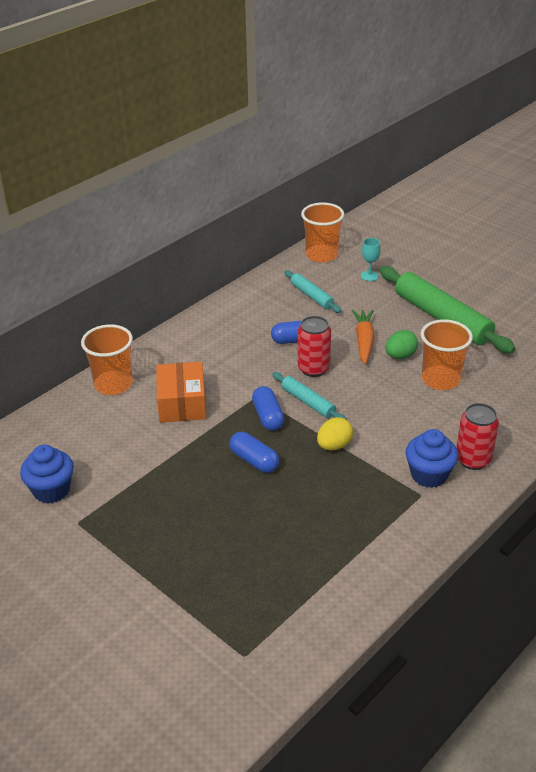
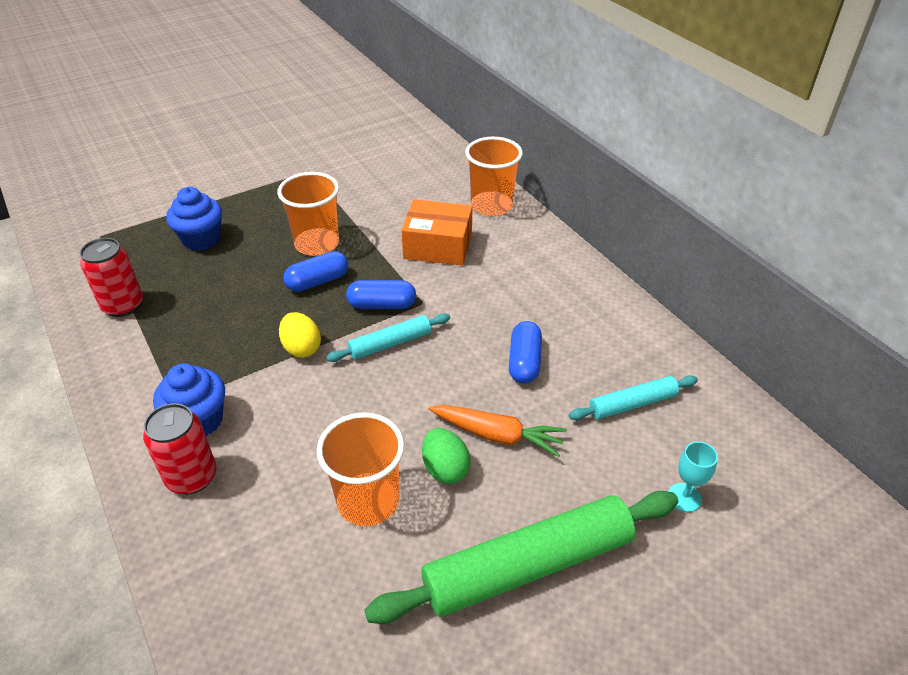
camera: 105 degrees right, 5 degrees up
(51, 490) = (357, 161): blue cupcake -> blue cupcake (201, 239)
(313, 368) = (454, 364): red can -> red can (123, 305)
(321, 255) = (760, 447): orange cup -> orange cup (317, 244)

